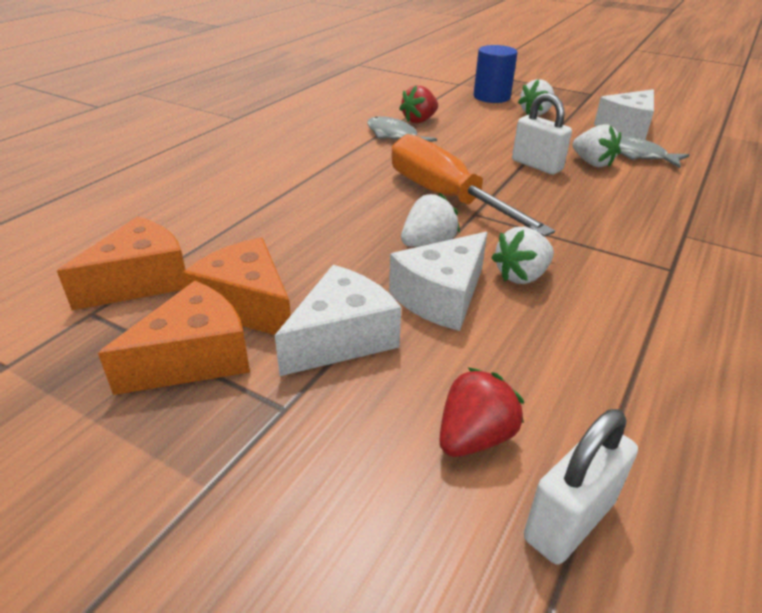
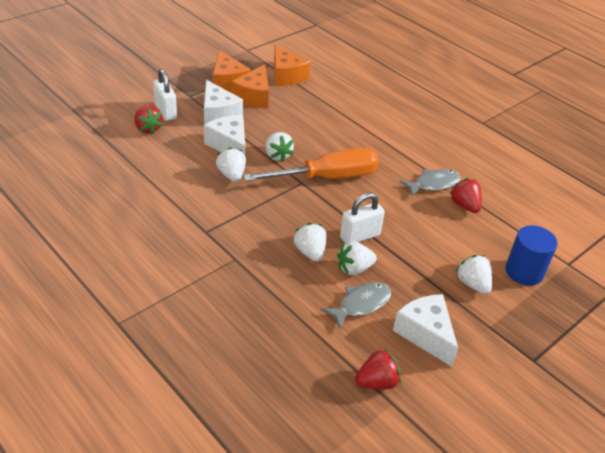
camera: 105 degrees right, 5 degrees up
(247, 306) = (254, 97): orange cheese -> orange cheese turned 135 degrees clockwise
(569, 520) = (105, 135): white padlock -> white padlock (166, 112)
(602, 189) = (310, 252): none -> white strawberry
(712, 141) = (377, 382): none -> red strawberry

